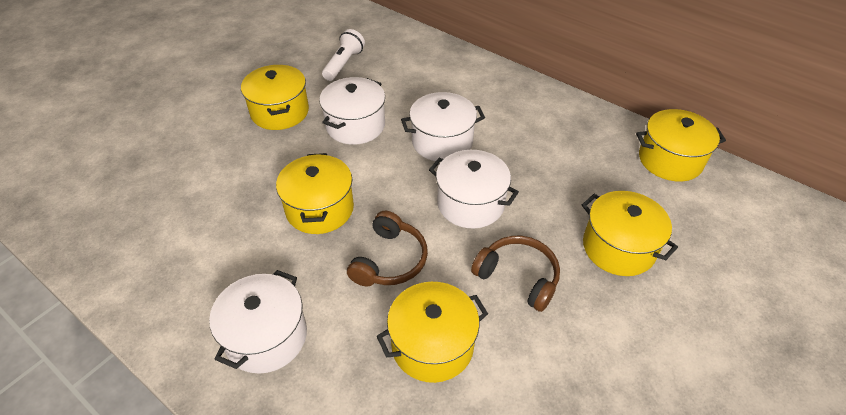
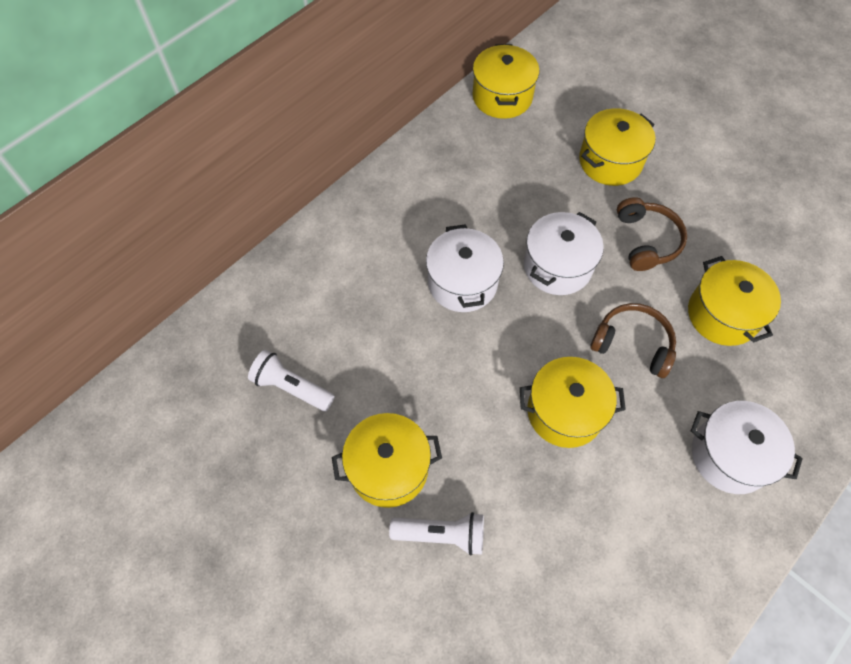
camera: 85 degrees left, 15 degrees up
(226, 140) = (441, 534): none -> white flashlight
(355, 125) = (426, 373): white pot -> none
(518, 277) = (646, 240): brown headphones -> brown headphones turned 135 degrees clockwise

